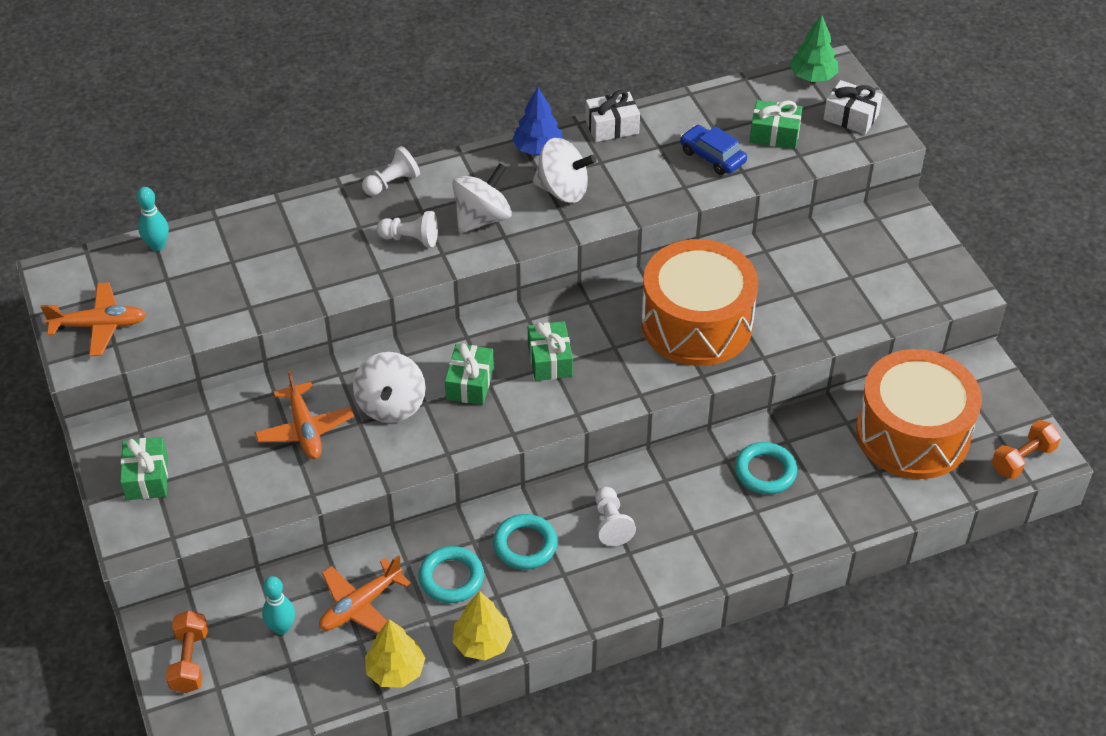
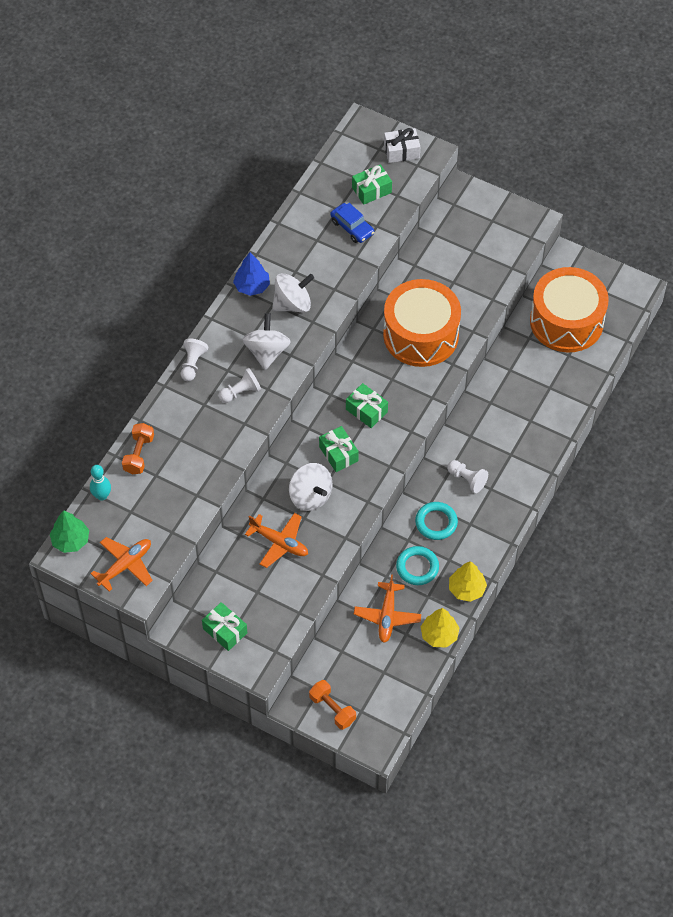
camera: 40 degrees left, 10 degrees up
(281, 628) = (360, 657): turquoise bowling pin -> none
(612, 127) = (278, 244): white gift -> none
(712, 156) = (352, 227): blue car -> blue car turned 135 degrees counterclockwise
(765, 471) = (515, 395): turquoise ring -> none
(812, 77) = (356, 137): green tree -> green tree (70, 540)
(1022, 459) = (630, 299): orange dumbbell -> orange dumbbell (139, 454)

